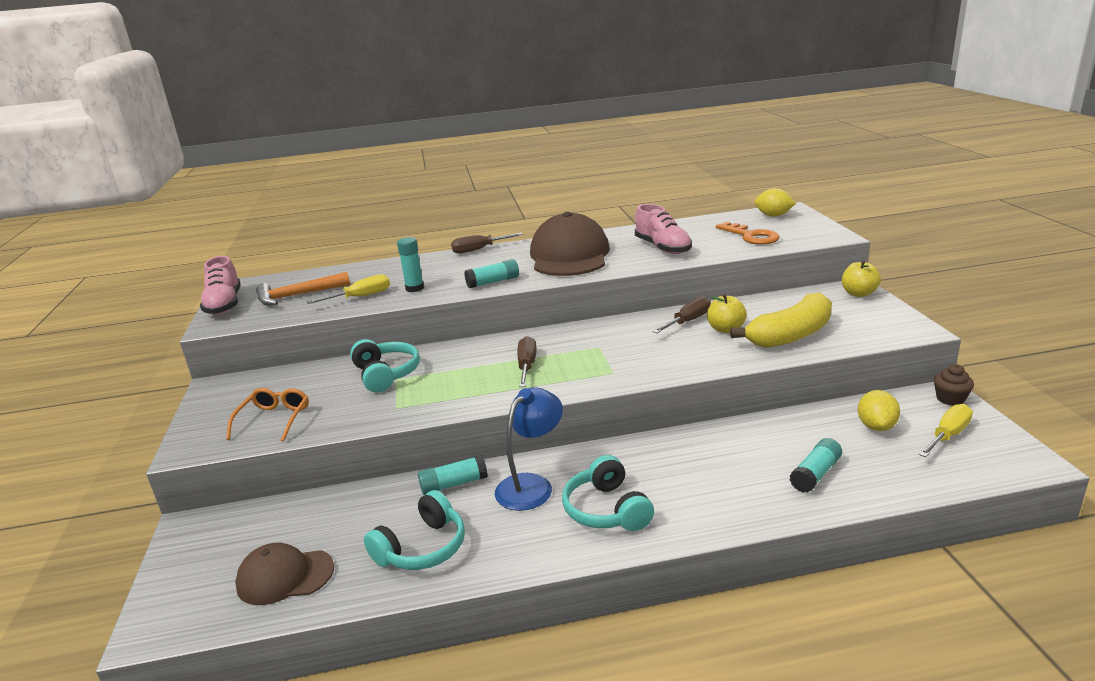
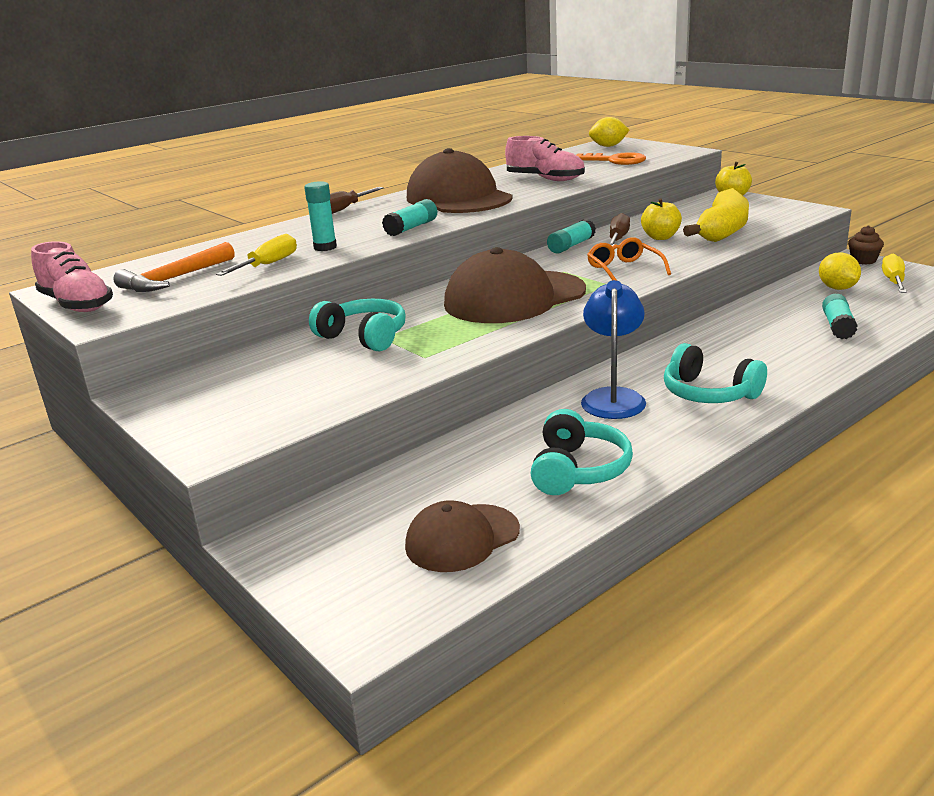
camera: 30 degrees left, 0 degrees up
(274, 420) = (287, 401): orange glasses -> orange glasses (624, 270)
(454, 484) = (533, 418): turquoise glue stick -> turquoise glue stick (571, 246)
(527, 366) = (514, 298): brown screwdriver -> brown cap

